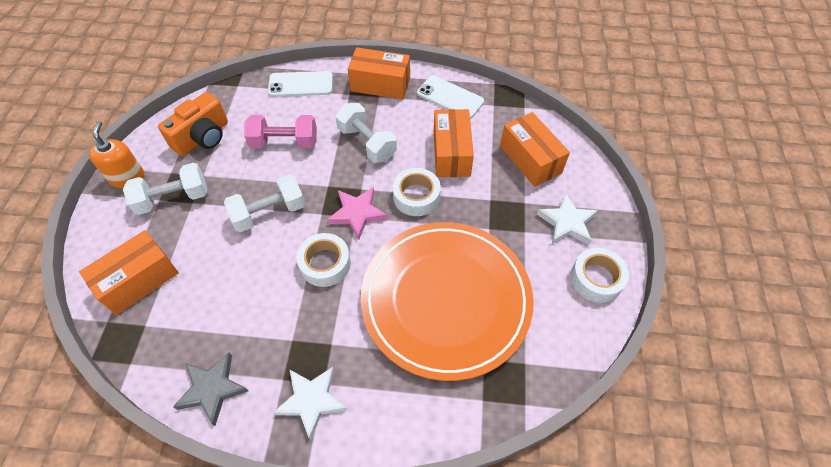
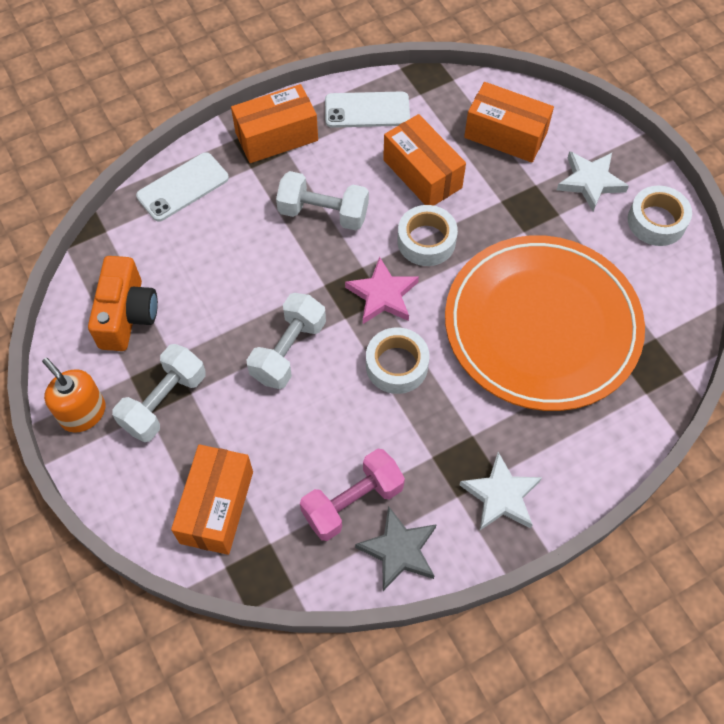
camera: 35 degrees left, 5 degrees up
(284, 142) = (230, 265): pink dumbbell -> pink dumbbell (352, 502)

